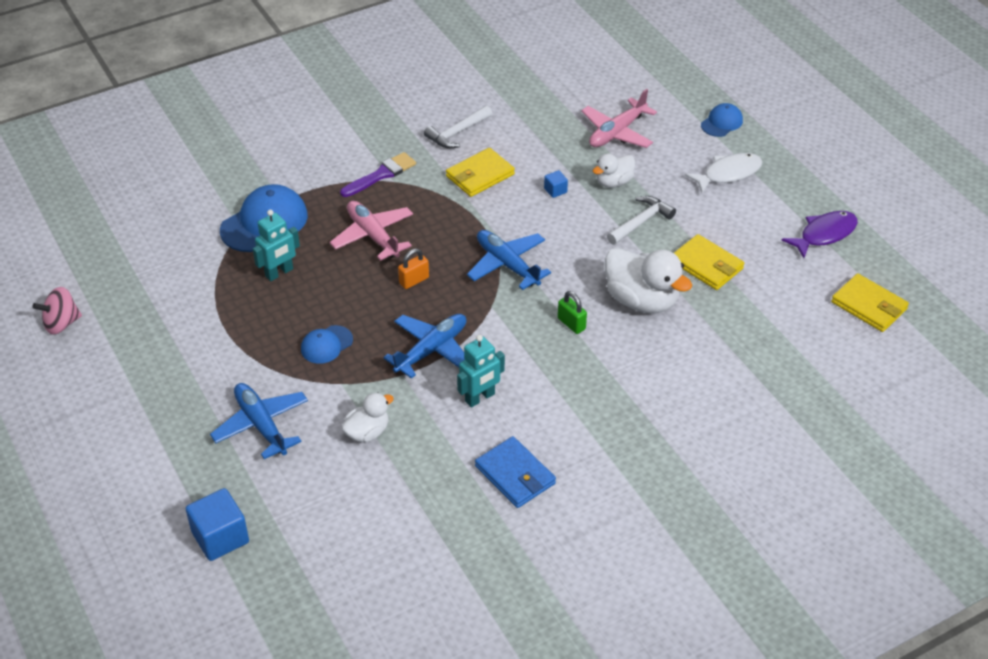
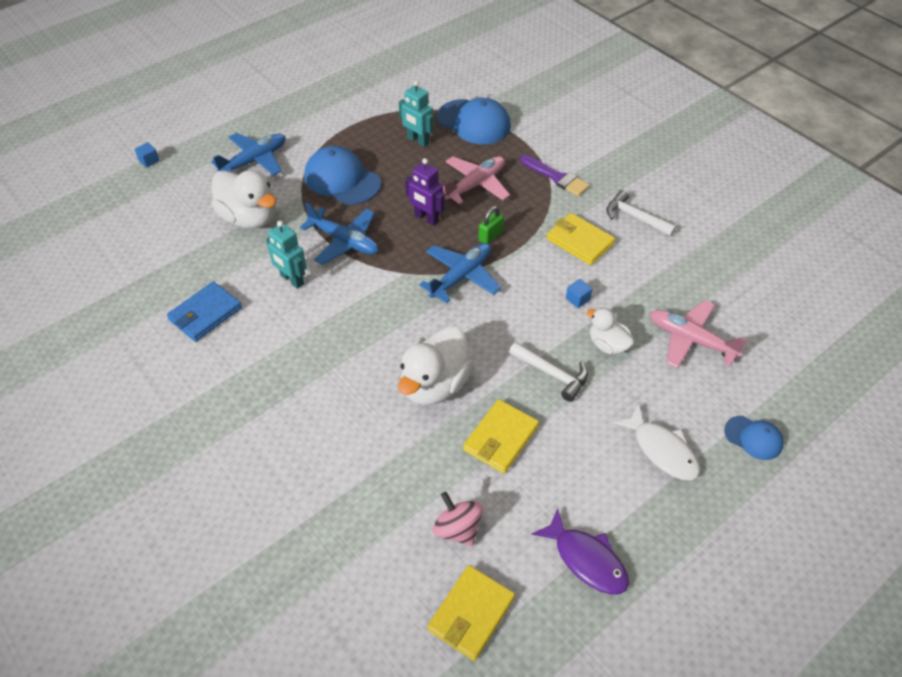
camera: 80 degrees right, 5 degrees up
(61, 323) = (344, 51): pink spinning top -> pink spinning top (457, 529)
(220, 537) = (149, 161): blue cube -> blue cube, size x0.49
(326, 345) = (342, 180): blue cap -> blue cap, size x1.82
(367, 432) = (249, 218): white duck -> white duck, size x1.76
(414, 280) = (426, 218): orange padlock -> purple robot
(571, 324) = (392, 332): green padlock -> green padlock (490, 236)

